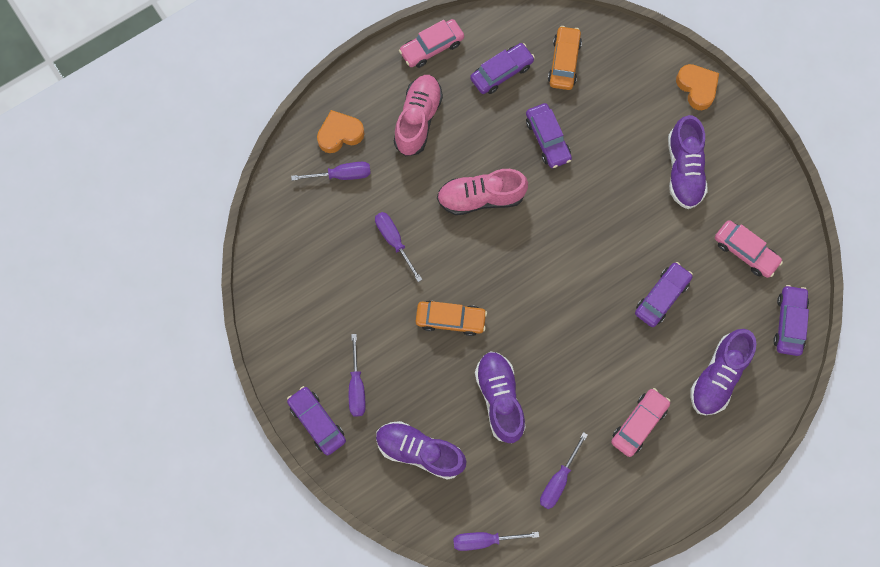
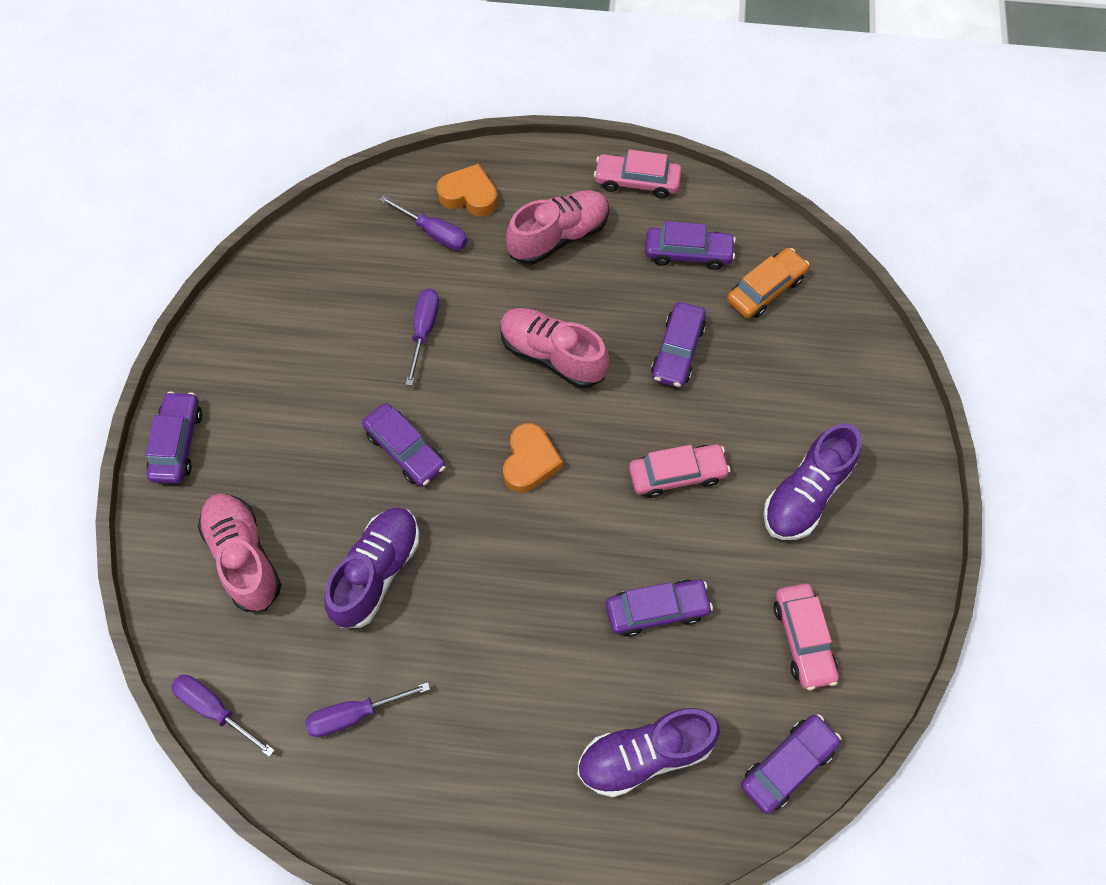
camera: 40 degrees right, 10 degrees down
(357, 386) = (249, 440): purple screwdriver -> none
(420, 451) = (244, 557): purple shoe -> pink shoe
(450, 319) = (405, 450): orange car -> purple car
(639, 423) = (502, 730): pink car -> pink car (677, 474)
(697, 88) = (898, 420): orange heart -> orange heart (530, 462)

